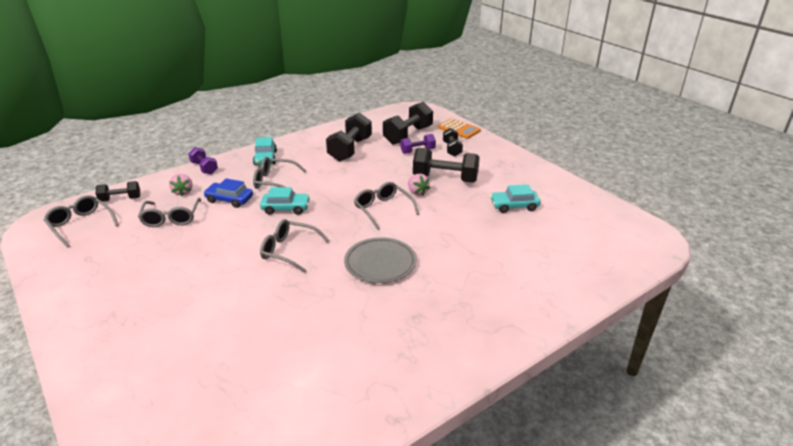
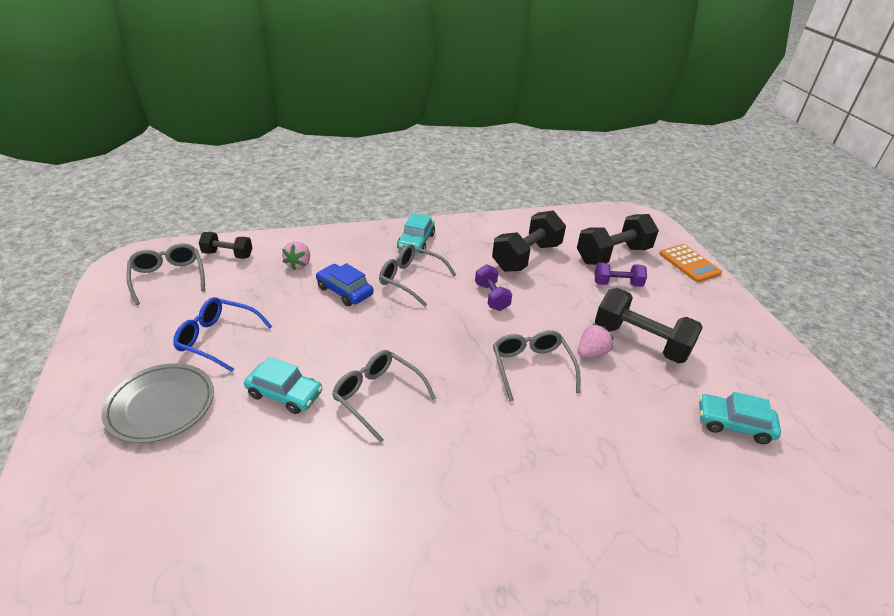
camera: 20 degrees right, 5 degrees up
(150, 250) = (217, 339): none -> blue glasses
(171, 218) = (266, 298): grey glasses -> none
(204, 168) = (339, 237): purple dumbbell -> purple dumbbell (491, 297)
(286, 208) = (405, 325): turquoise car -> turquoise car (285, 394)
(380, 263) = (490, 463): grey plate -> grey plate (161, 405)
(417, 192) = (591, 353): pink strawberry -> pink strawberry turned 120 degrees counterclockwise
(452, 149) = (668, 294): black dumbbell -> none

